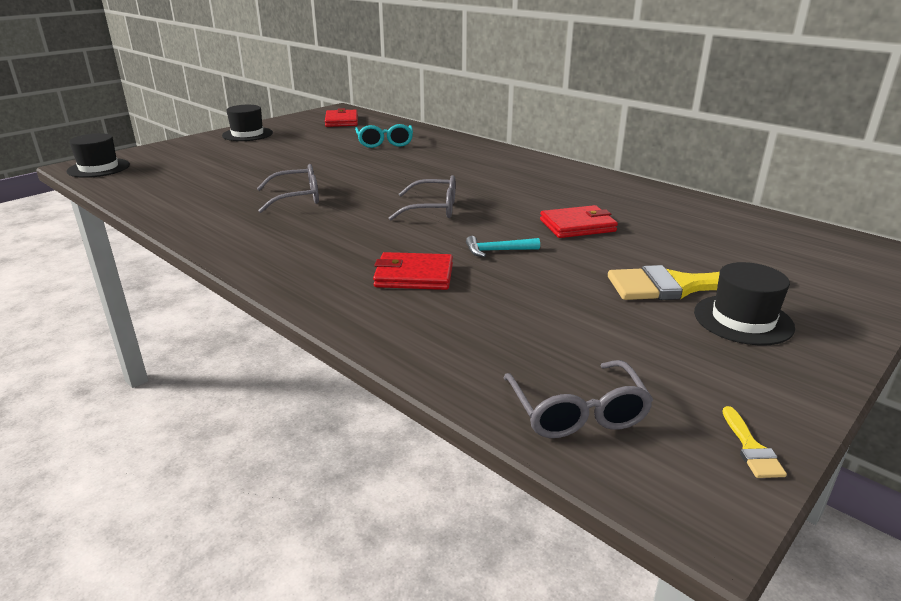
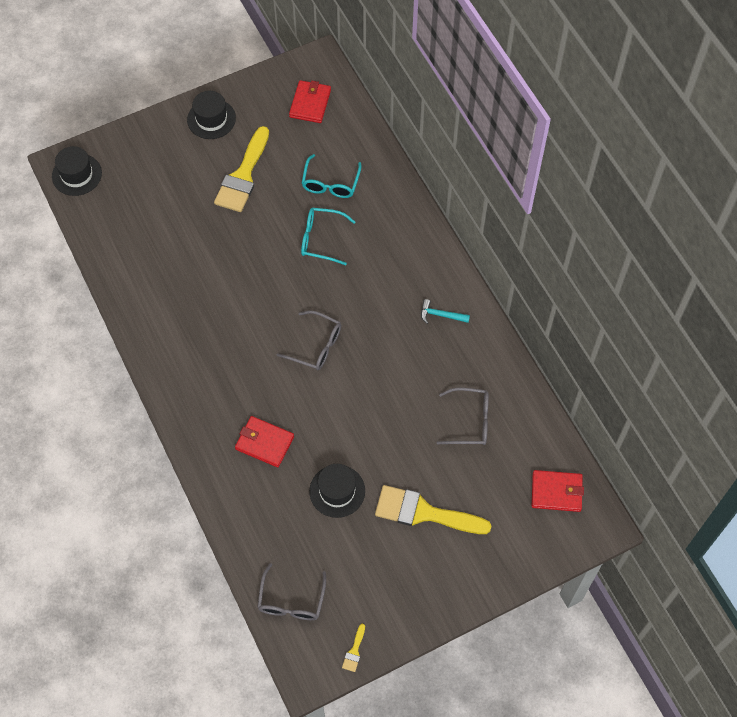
camera: 20 degrees right, 35 degrees up
(292, 149) = (243, 176): none -> yellow brush
(297, 198) = (222, 291): grey glasses -> grey glasses (470, 421)
(394, 163) = (321, 239): none -> turquoise glasses
(497, 251) = (332, 428): turquoise hammer -> turquoise hammer (441, 315)
(577, 226) = (407, 409): red wallet -> red wallet (556, 492)
(743, 320) = (431, 558): black hat -> black hat (337, 491)

